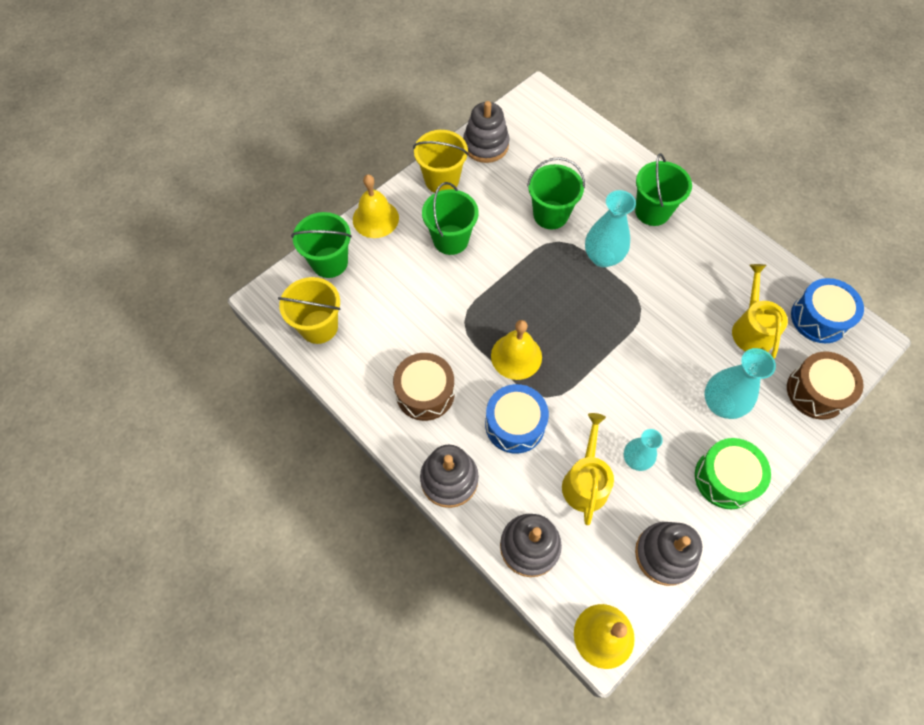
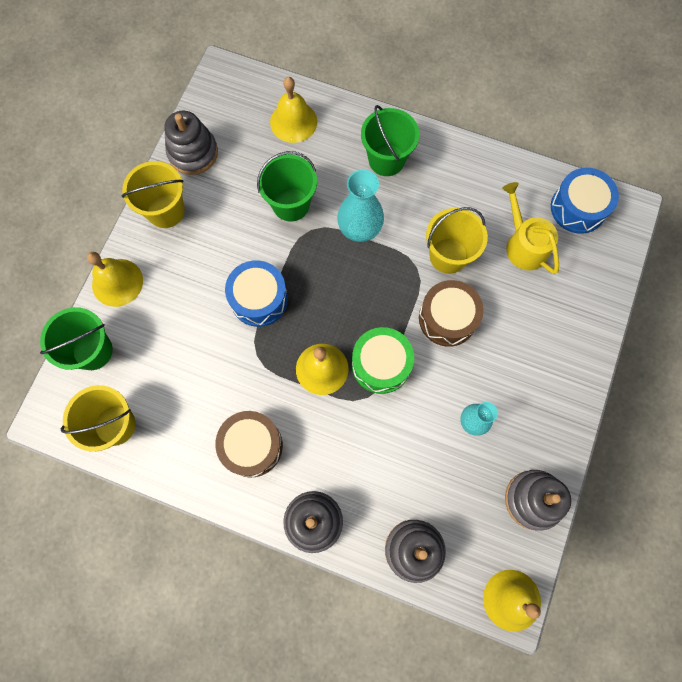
camera: 25 degrees left, 10 degrees up
(450, 240) = (204, 273): green bucket -> none
(515, 424) = (350, 438): blue drum -> blue drum (259, 299)
(583, 152) = (293, 121): none -> yellow bell
(585, 481) = (437, 464): yellow watering can -> none
(675, 310) = (448, 255): none -> yellow bucket
(721, 404) = (525, 332): turquoise vase -> none
(725, 478) = (557, 403): green drum -> green drum (381, 364)
(816, 392) = (602, 283): brown drum -> brown drum (447, 318)

